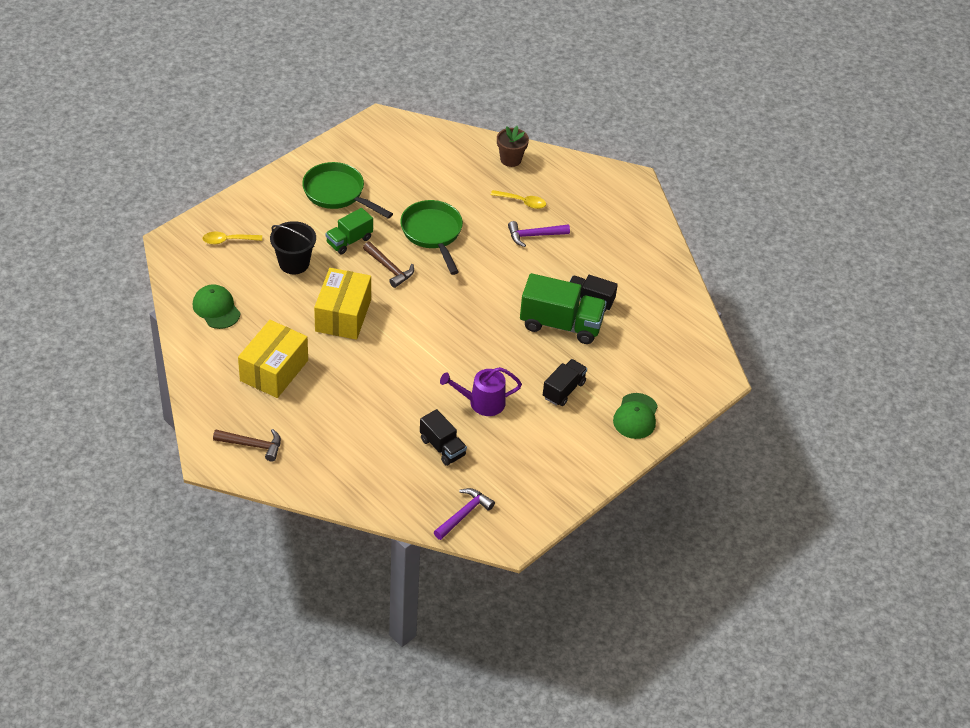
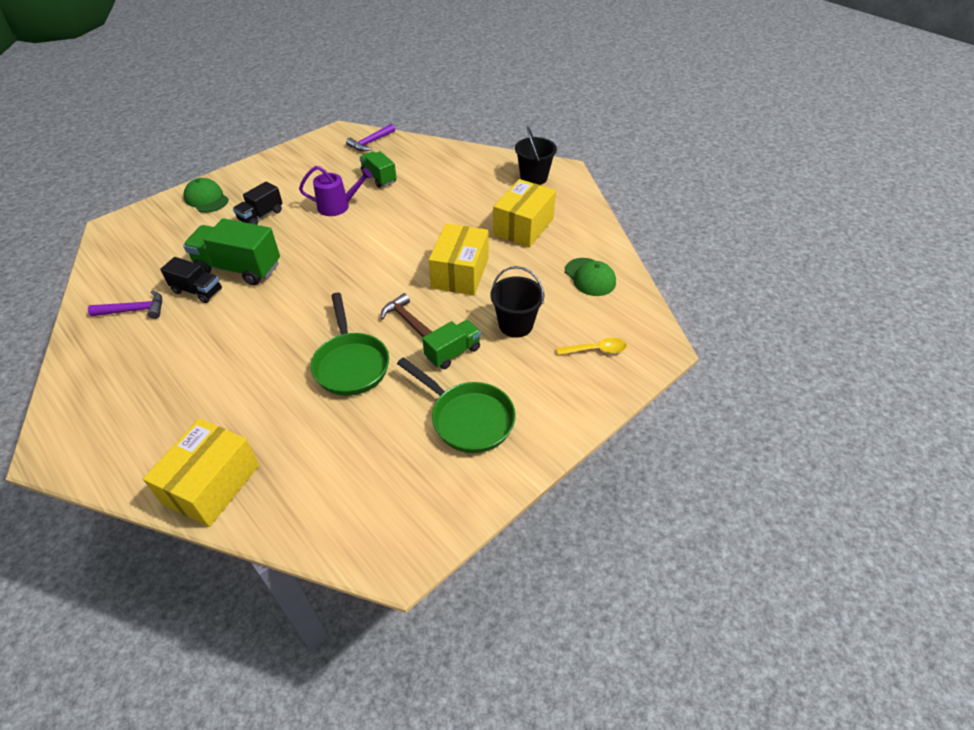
camera: 175 degrees left, 0 degrees up
(252, 445) = (533, 177): brown hammer -> black bucket
(442, 447) = (379, 178): black truck -> green truck
(510, 159) = (212, 484): brown flower pot -> yellow box
(522, 202) = (223, 411): yellow spoon -> none
(534, 235) = (226, 364): purple hammer -> purple hammer (134, 310)
(635, 416) = (206, 199): green cap -> green cap turned 60 degrees counterclockwise

